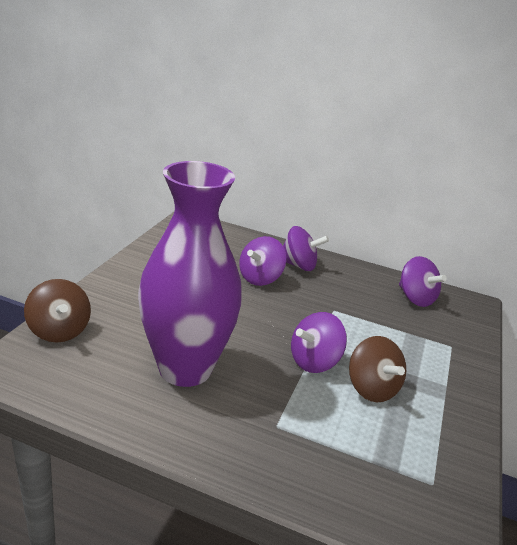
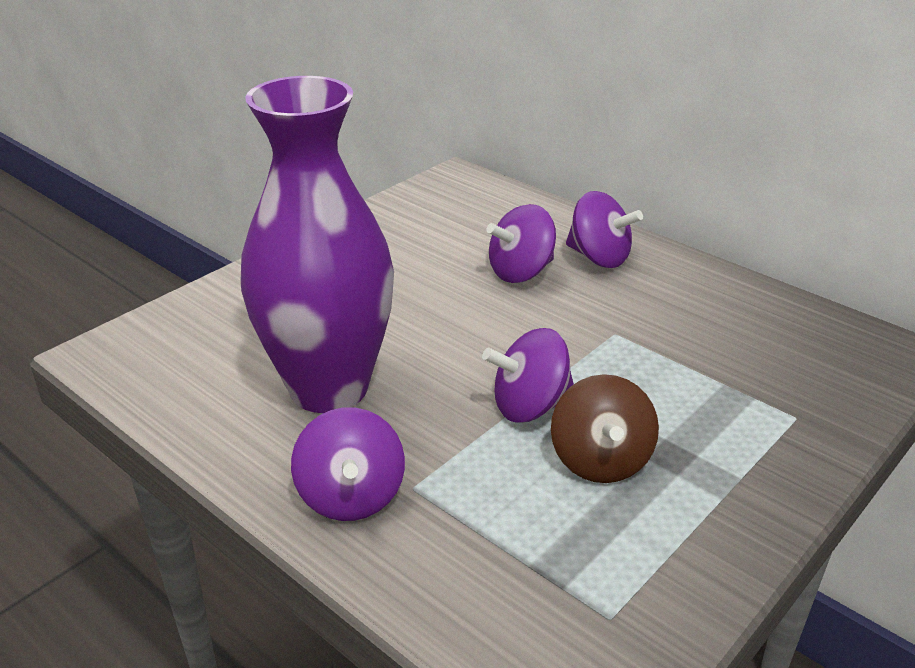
camera: 25 degrees right, 5 degrees up
(59, 331) = (191, 315): brown spinning top -> none
(415, 298) = (780, 331): purple spinning top -> purple spinning top (351, 496)

